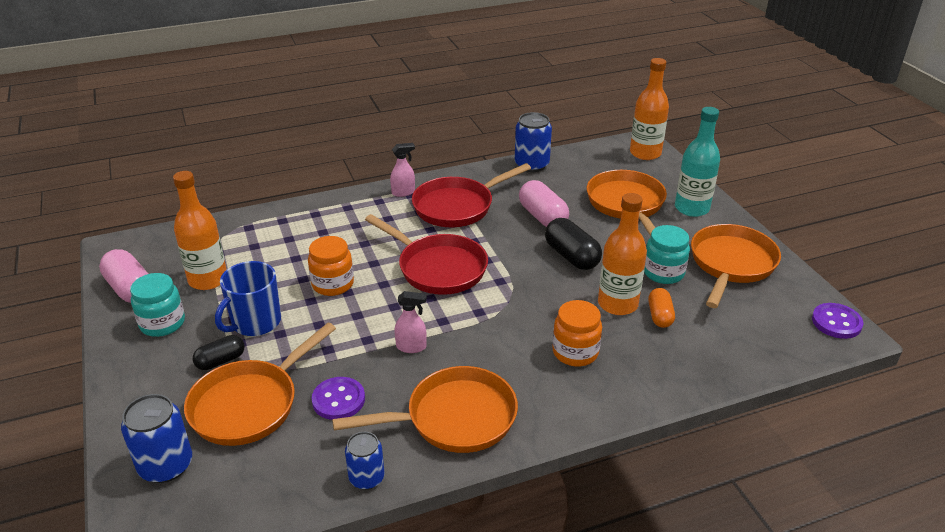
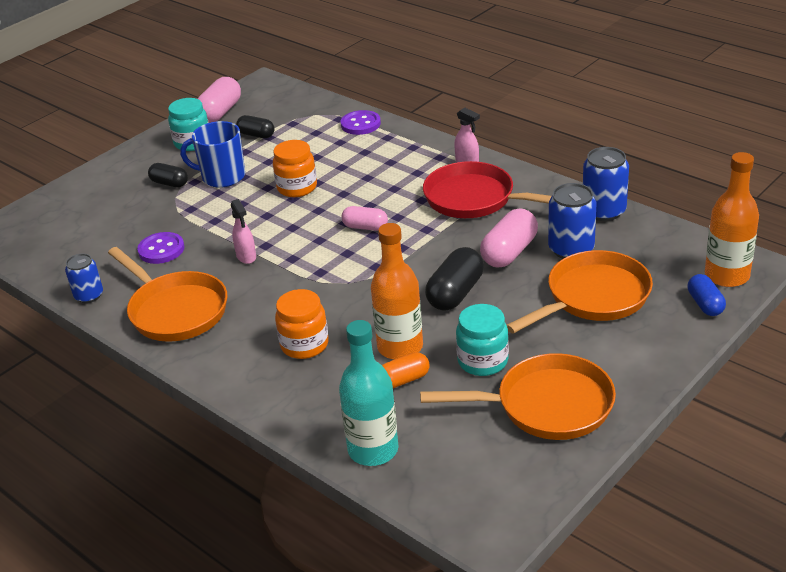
camera: 65 degrees right, 0 degrees up
(166, 465) = (57, 212): blue can -> blue can (571, 249)
(208, 280) = (256, 135): orange bottle -> black capsule
(249, 404) = (133, 215): orange pan -> none
(438, 268) = (365, 227): red pan -> pink capsule
(668, 171) = (705, 304): none -> blue capsule
(691, 208) = (637, 345): turquoise bottle -> turquoise bottle (373, 450)
(836, 322) = (503, 517): purple button -> purple button (360, 124)

